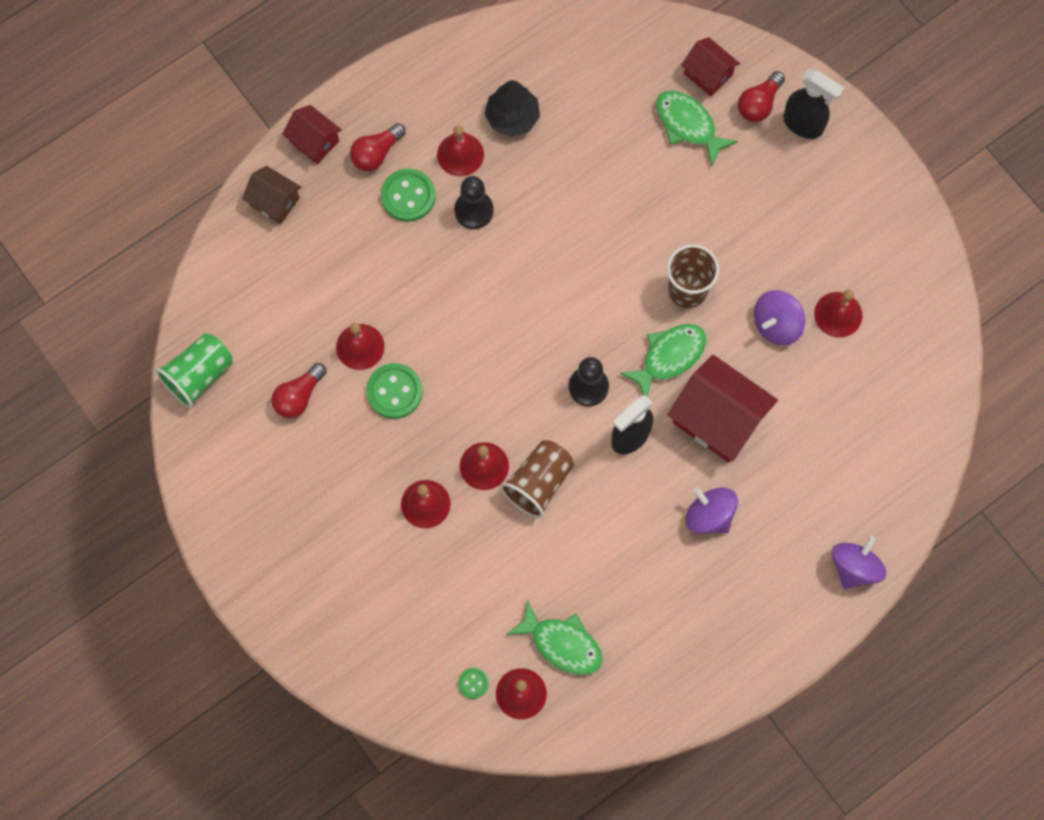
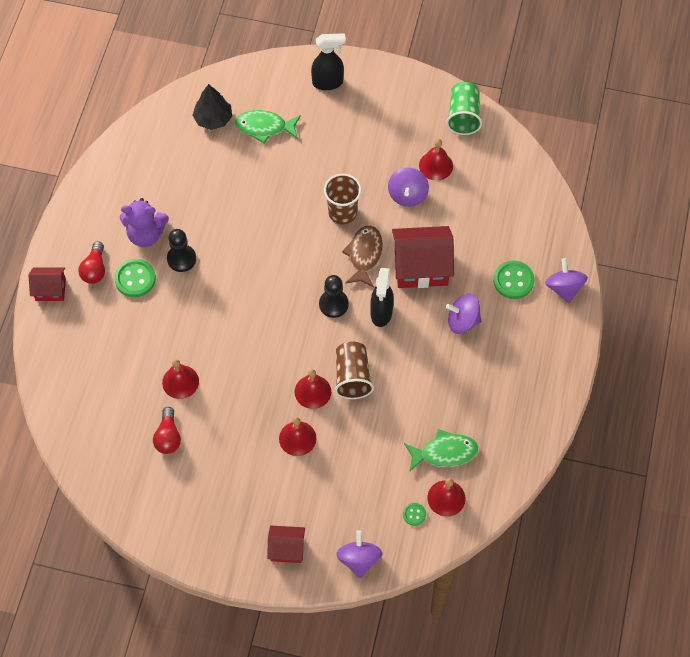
camera: 40 degrees left, 10 degrees down
(199, 375) = (95, 471): green cup -> green cup (463, 116)
(274, 202) = (55, 340): brown house -> none
(377, 683) = (359, 559): none -> purple spinning top
(394, 392) = (223, 391): green button -> green button (513, 281)
(460, 154) = (146, 234): red bell -> purple teddy bear
(512, 117) = (159, 193): black tree -> black tree (213, 119)
(669, 357) = (364, 255): green fish -> brown fish
(708, 74) = (251, 93): red house -> red house (287, 549)
(759, 104) = (294, 89): red light bulb -> none

